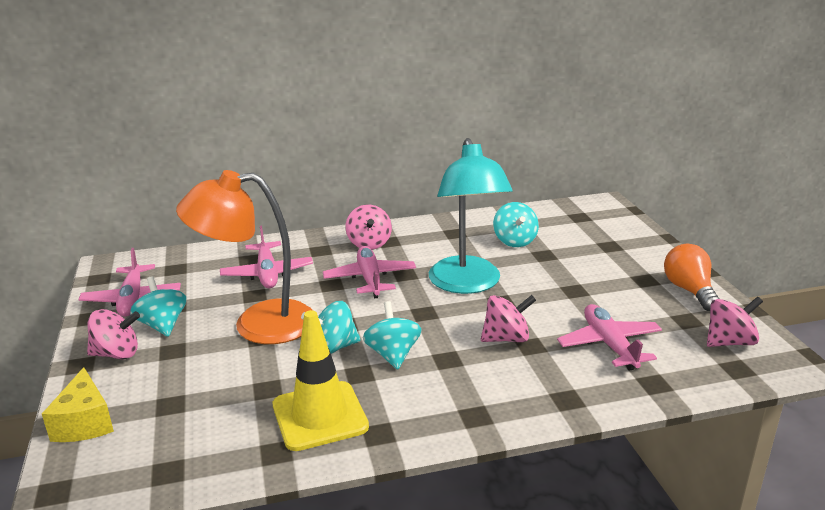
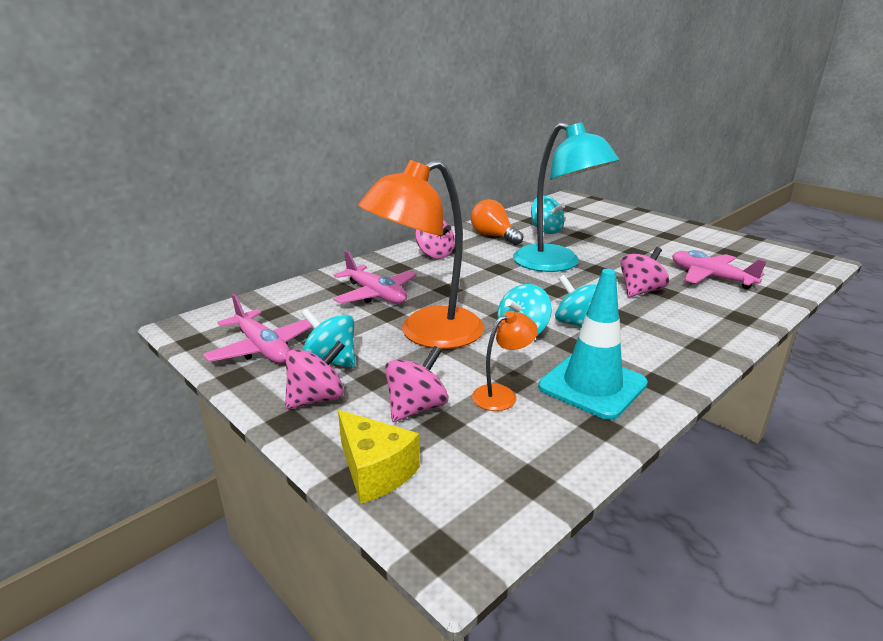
camera: 30 degrees left, 0 degrees up
(240, 397) = (502, 394): none -> orange lamp
(320, 416) = (592, 385): yellow traffic cone -> turquoise traffic cone
(370, 279) = (475, 278): pink plane -> none
(689, 290) = (703, 235): orange light bulb -> orange light bulb (494, 236)
(729, 342) = (772, 258): pink spinning top -> pink spinning top (416, 408)

